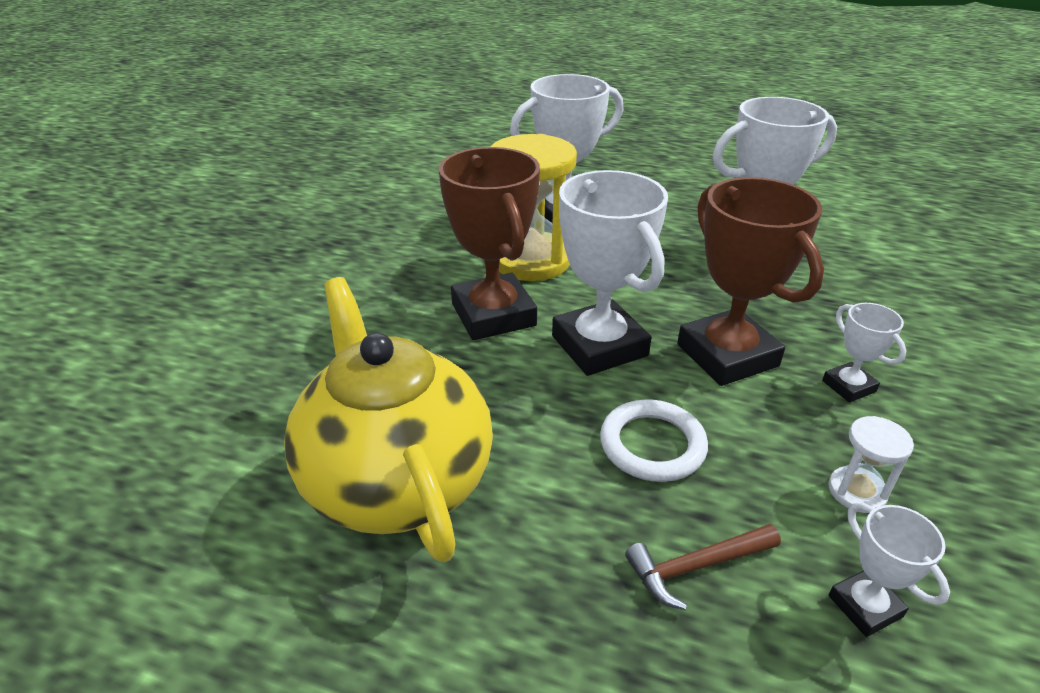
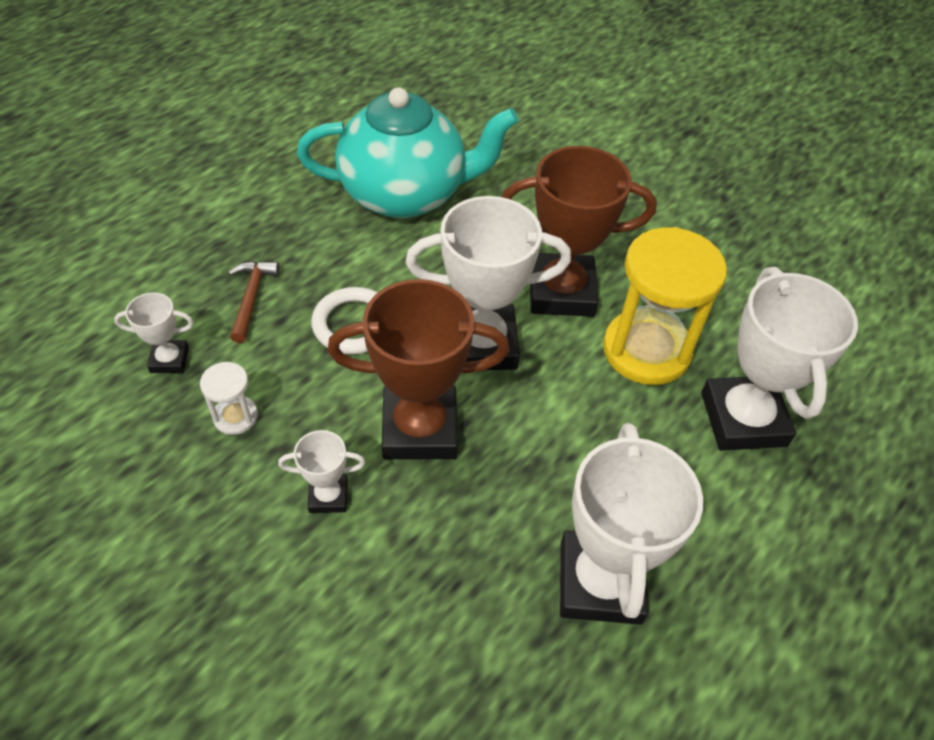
camera: 110 degrees right, 15 degrees up
(396, 480) = (406, 194): yellow teapot -> turquoise teapot

